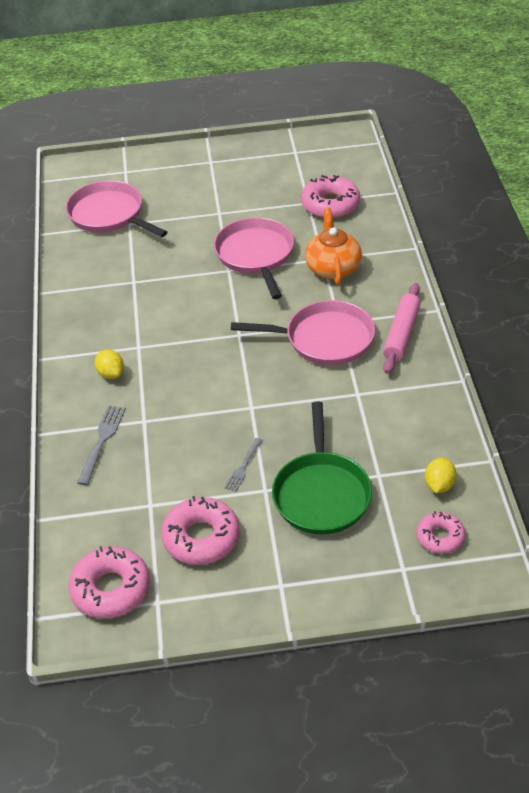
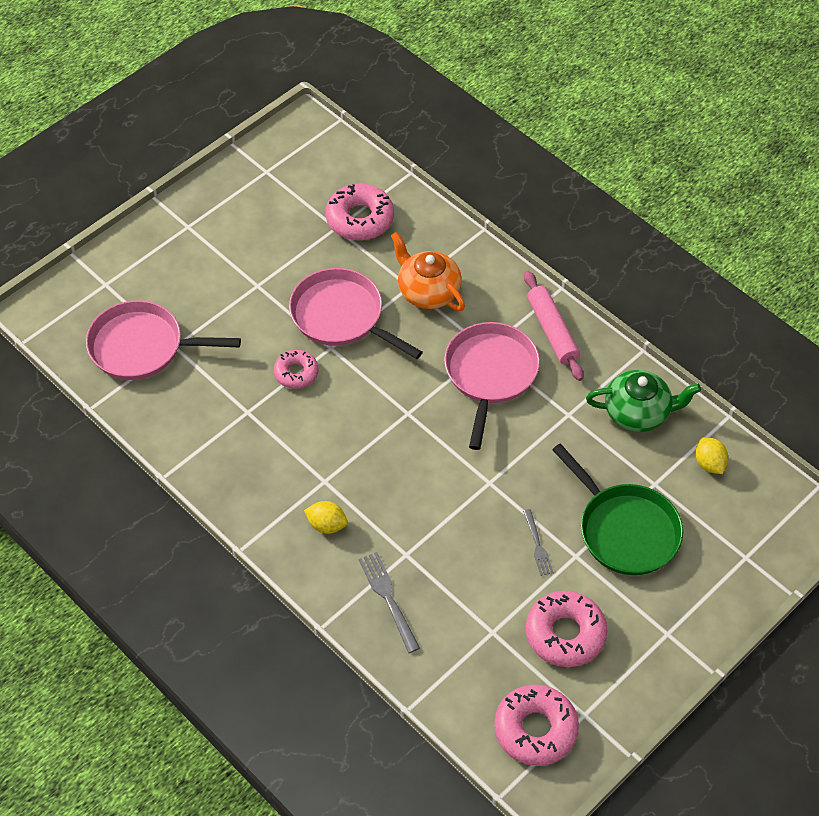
camera: 40 degrees left, 10 degrees up
(325, 339) = (490, 374): pink pan -> pink pan turned 45 degrees counterclockwise
(415, 420) = (638, 413): none -> green teapot
(440, 537) = (749, 511): pink donut -> pink donut (296, 373)

